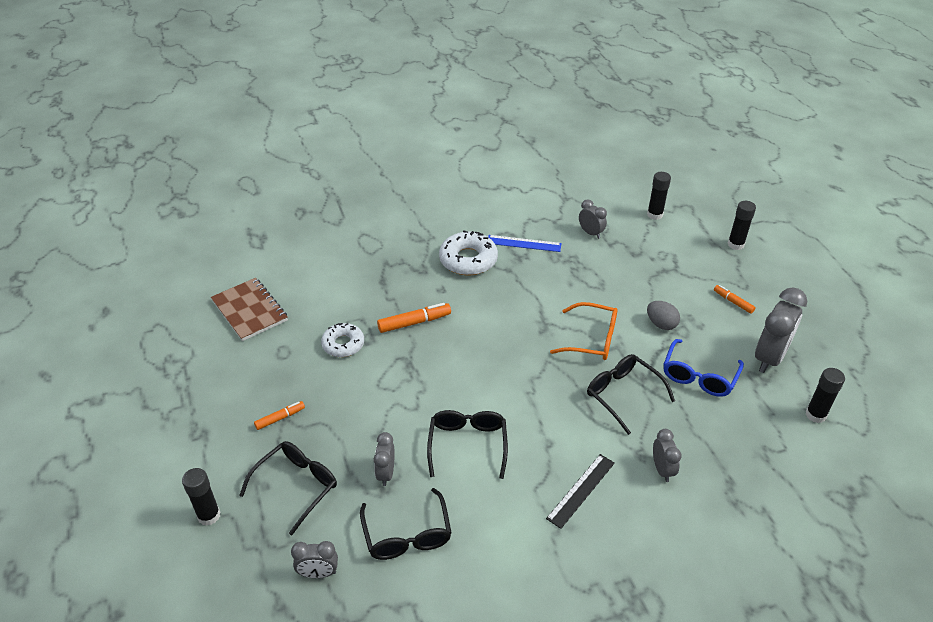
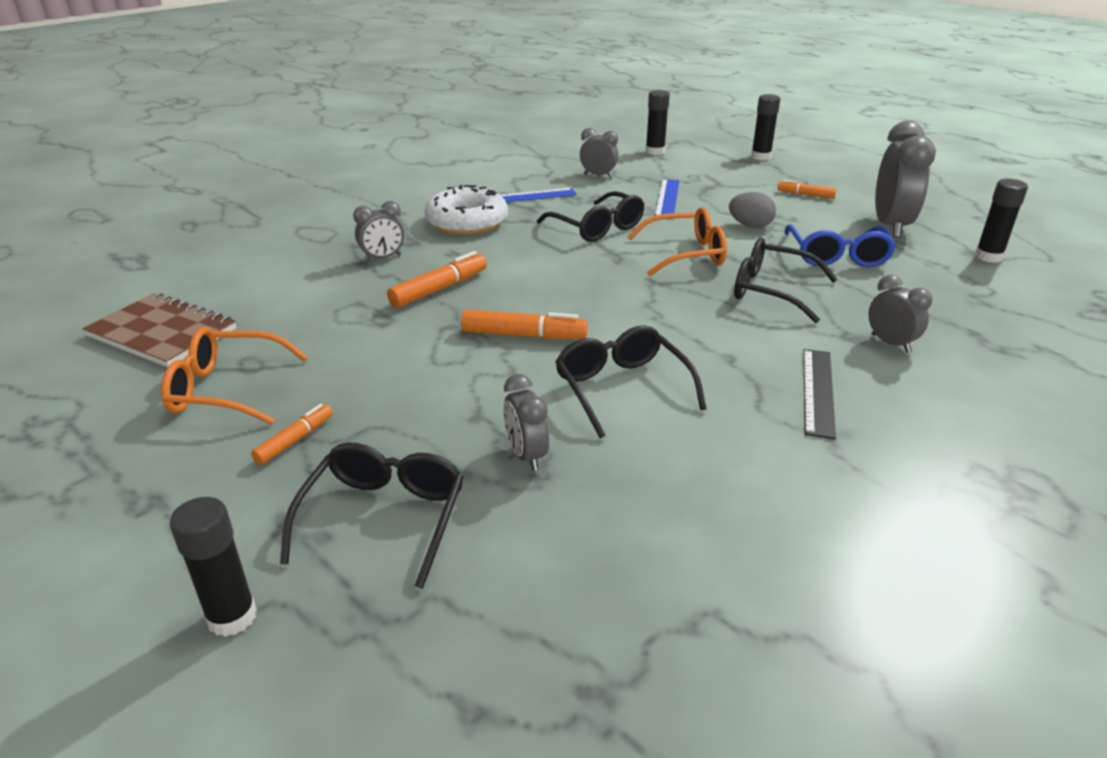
camera: 25 degrees left, 10 degrees down
(263, 368) = (225, 389): none -> orange glasses
(318, 573) = (512, 629): grey clock -> grey clock (383, 258)
(343, 344) = (346, 333): white donut -> none
(407, 535) = (624, 520): black glasses -> black glasses (597, 228)
(439, 381) = (524, 335): none -> orange marker
(623, 275) = (667, 198): none -> blue ruler

